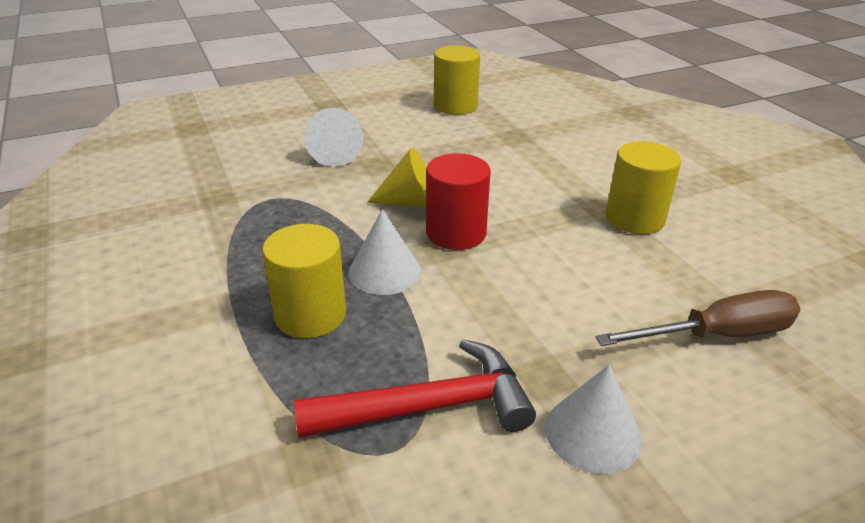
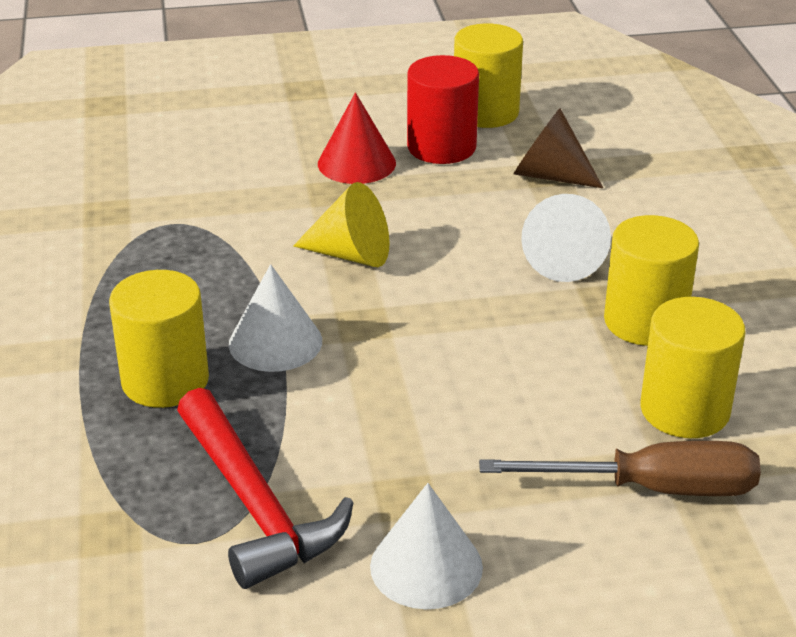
camera: 15 degrees right, 0 degrees up
(335, 155) = (280, 171): white cone -> white cone (563, 260)
(386, 144) = (356, 163): none -> red cone
(429, 407) = (256, 505): red hammer -> red hammer turned 60 degrees clockwise
(456, 233) = (389, 306): red cylinder -> red cylinder (441, 147)
(517, 137) = (549, 175): none -> brown cone
(700, 274) = (684, 410): none -> yellow cylinder

